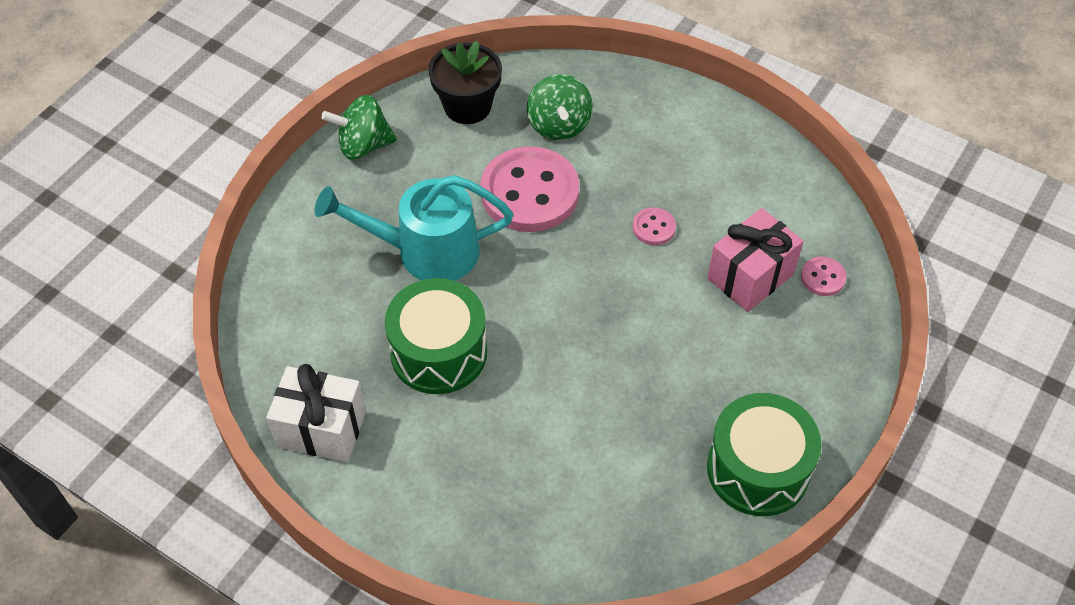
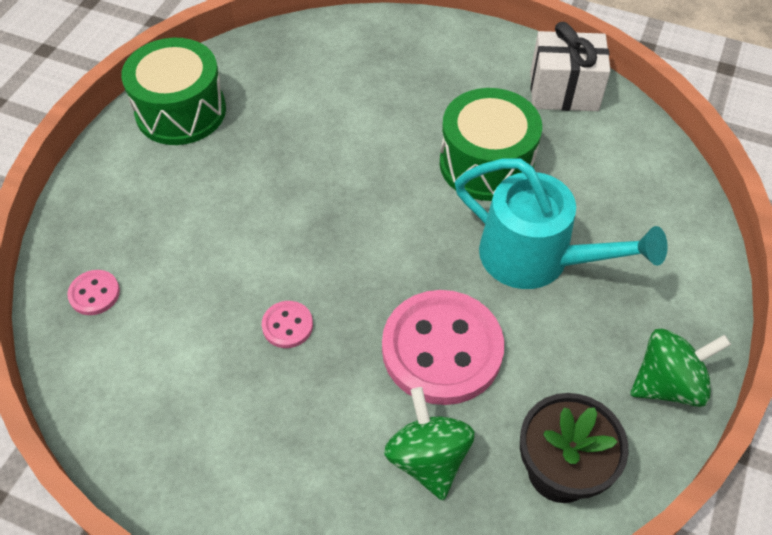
camera: 170 degrees right, 0 degrees up
(425, 251) = (537, 259): turquoise watering can -> turquoise watering can turned 45 degrees clockwise
(750, 276) = (176, 283): pink gift -> none

